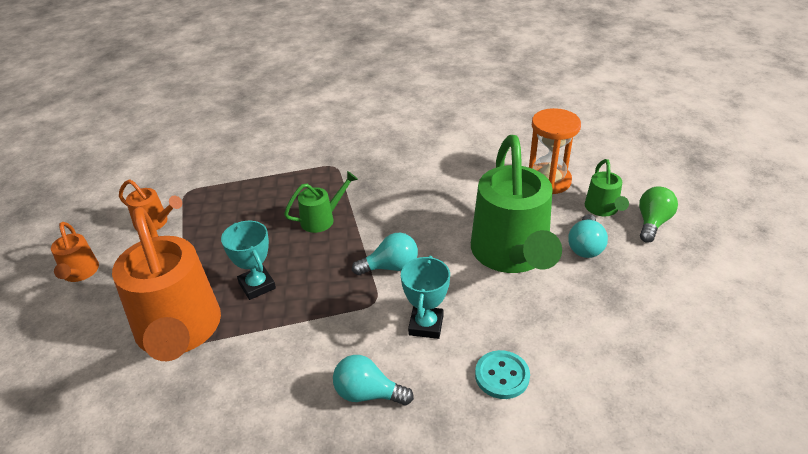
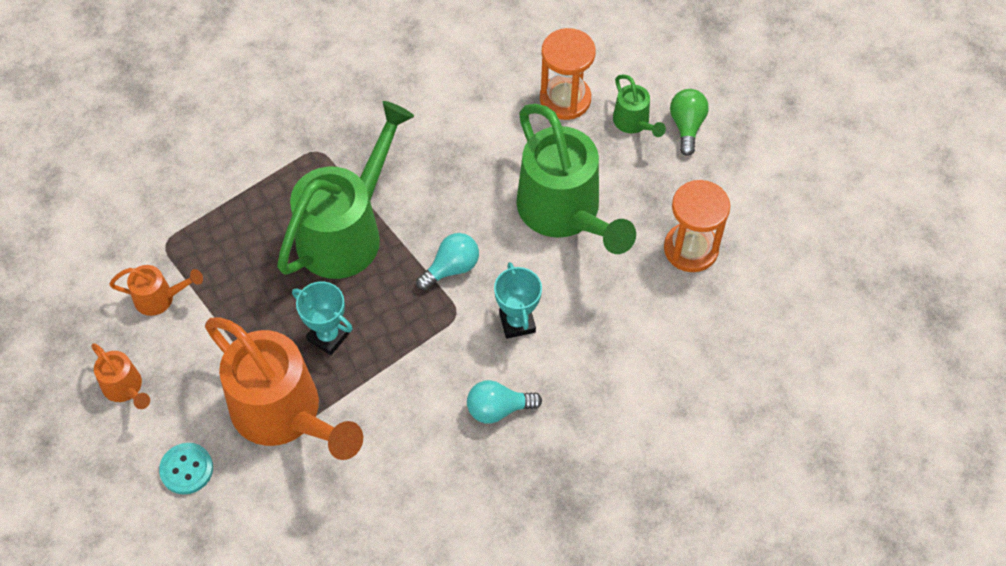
camera: 25 degrees left, 20 degrees up
(322, 219) = (347, 231): green watering can -> green watering can, size x2.20
(502, 376) = (605, 349): turquoise button -> turquoise button (186, 469)
(585, 246) = (631, 179): turquoise light bulb -> none
(625, 315) = (691, 249): none -> orange hourglass

